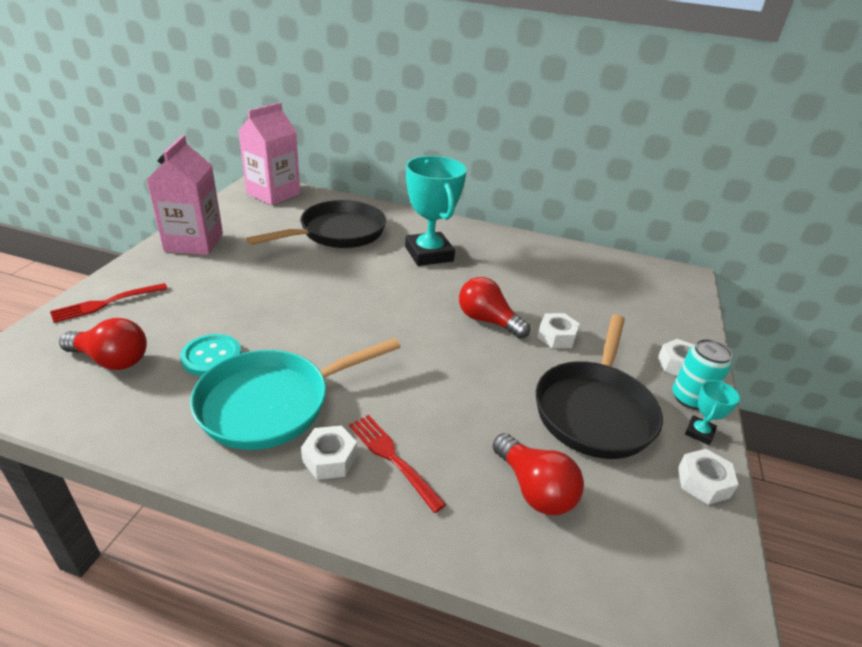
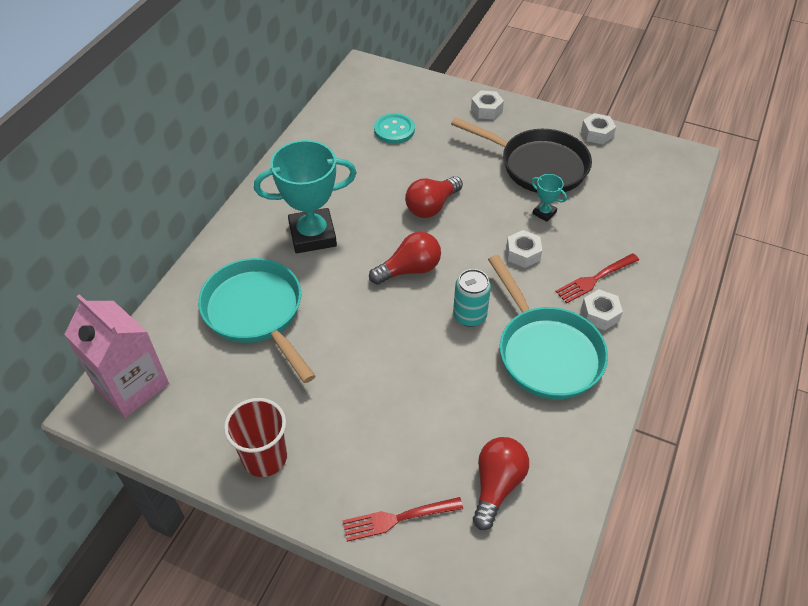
camera: 80 degrees left, 15 degrees up
(107, 303) = (398, 518): red fork -> red fork turned 105 degrees clockwise
(194, 242) = (264, 457): pink carton -> red cup
(212, 357) = (489, 403): turquoise button -> turquoise button (394, 130)
(337, 233) = (256, 312): black pan -> turquoise pan
(534, 489) = (612, 210): red light bulb -> red light bulb (409, 269)
(556, 336) = (453, 168): white nut -> white nut (523, 253)
(690, 398) = (522, 115): turquoise can -> turquoise can (469, 316)
(699, 432) = (555, 121): turquoise trophy -> turquoise trophy (544, 213)

